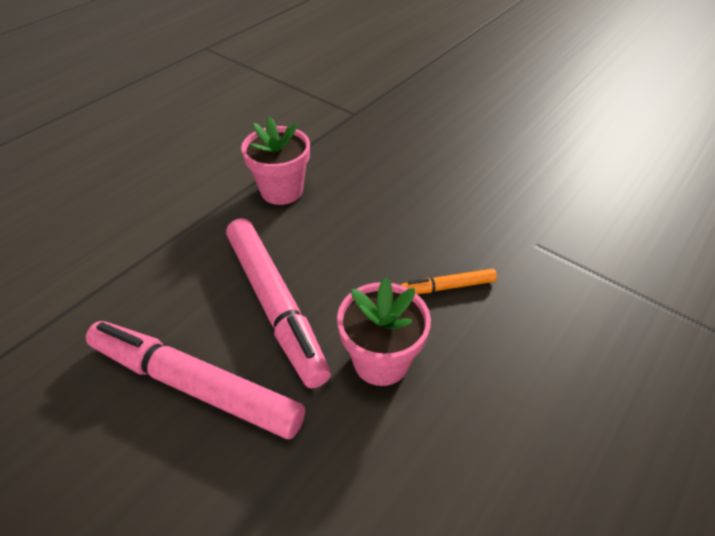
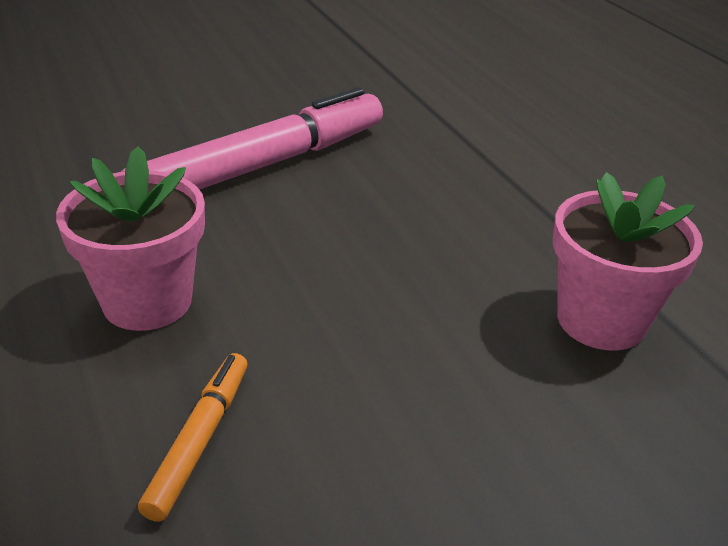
camera: 115 degrees right, 10 degrees down
(275, 305) = (329, 243): pink marker -> none

